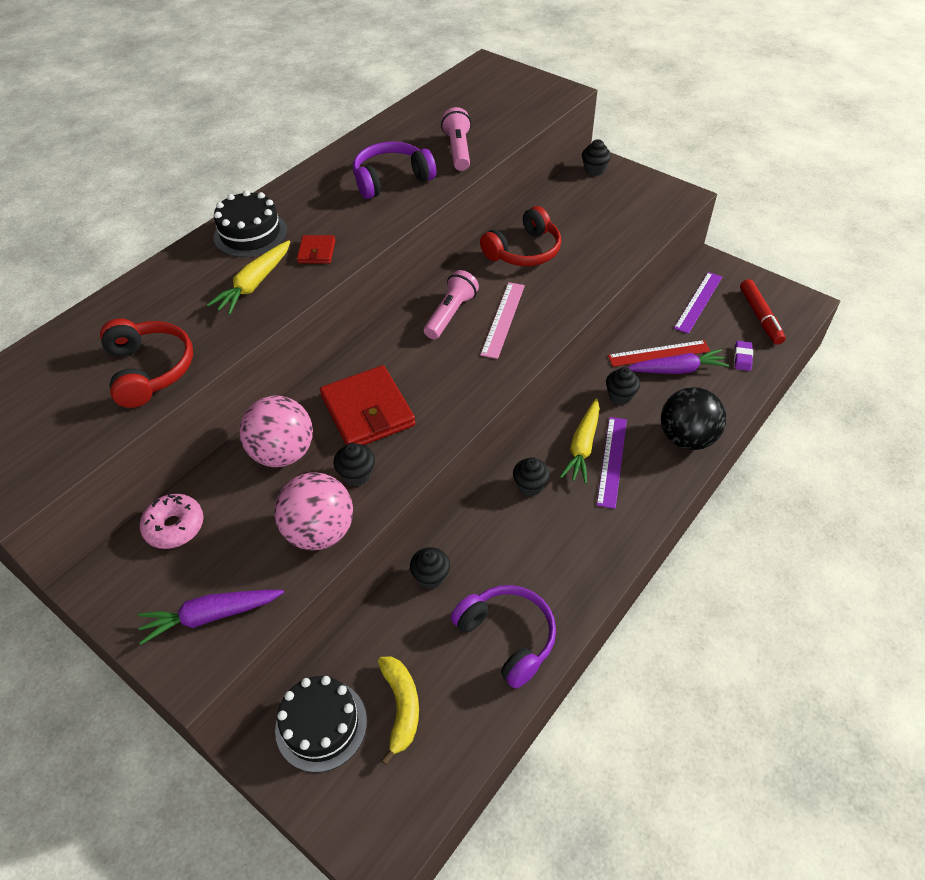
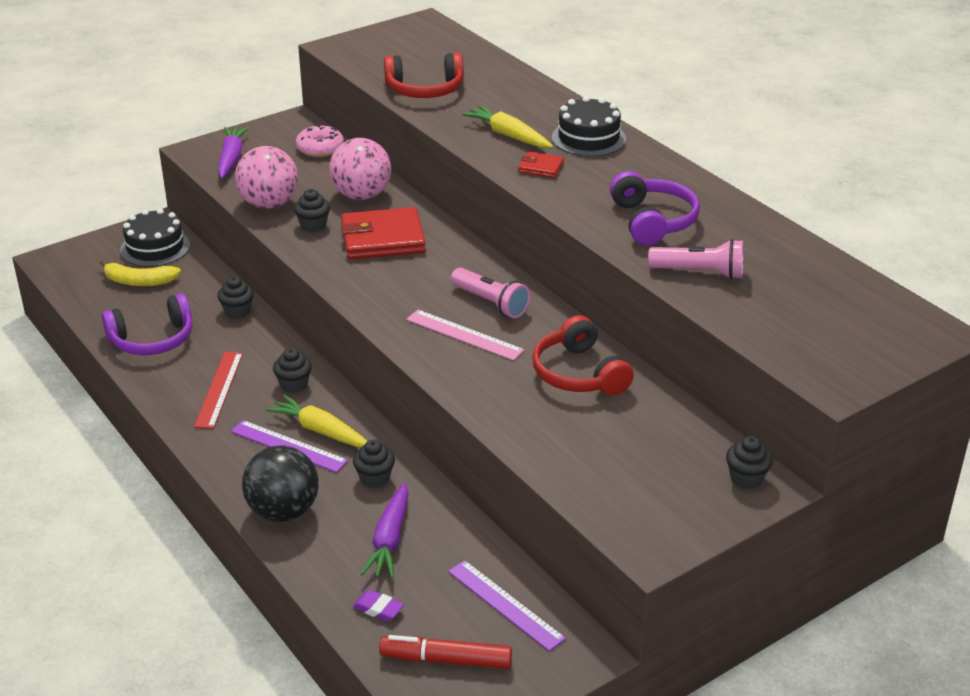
camera: 105 degrees right, 15 degrees down
(659, 353) = (425, 532): red ruler -> red ruler (219, 389)

